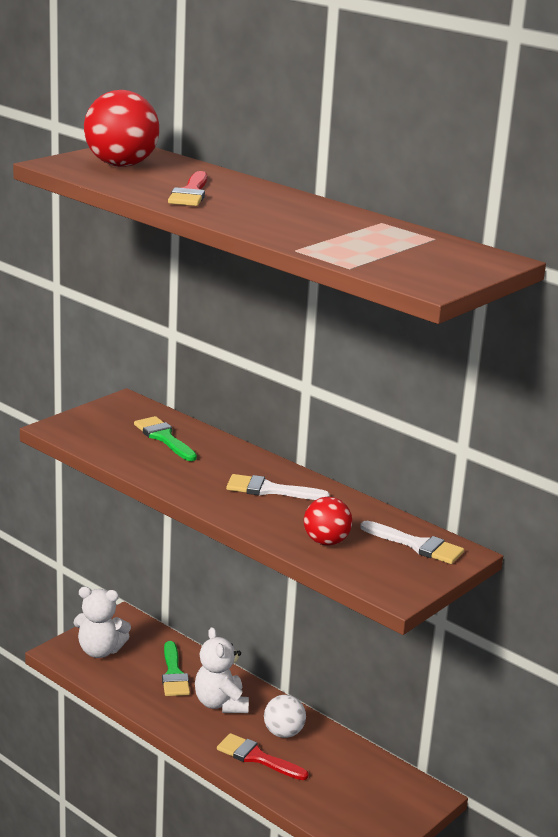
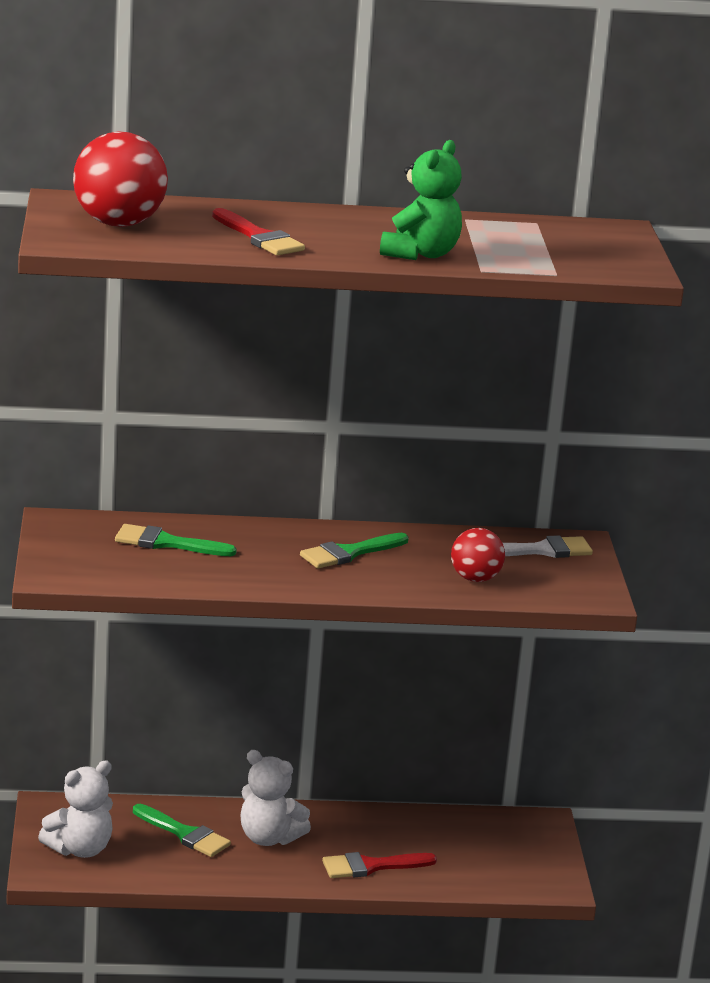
camera: 45 degrees left, 0 degrees up
(270, 490) = (349, 553): white brush -> green brush
(278, 230) = (420, 254): none -> green teddy bear
(283, 733) = (360, 834): white ball -> none

